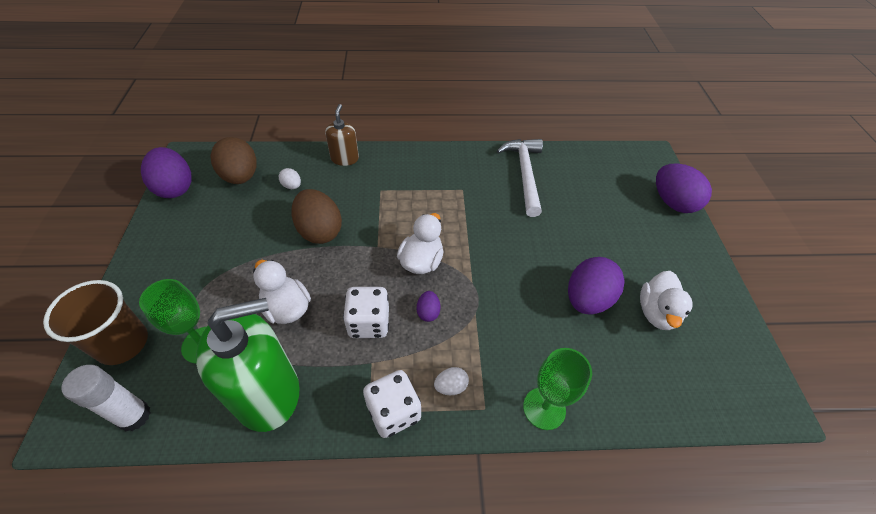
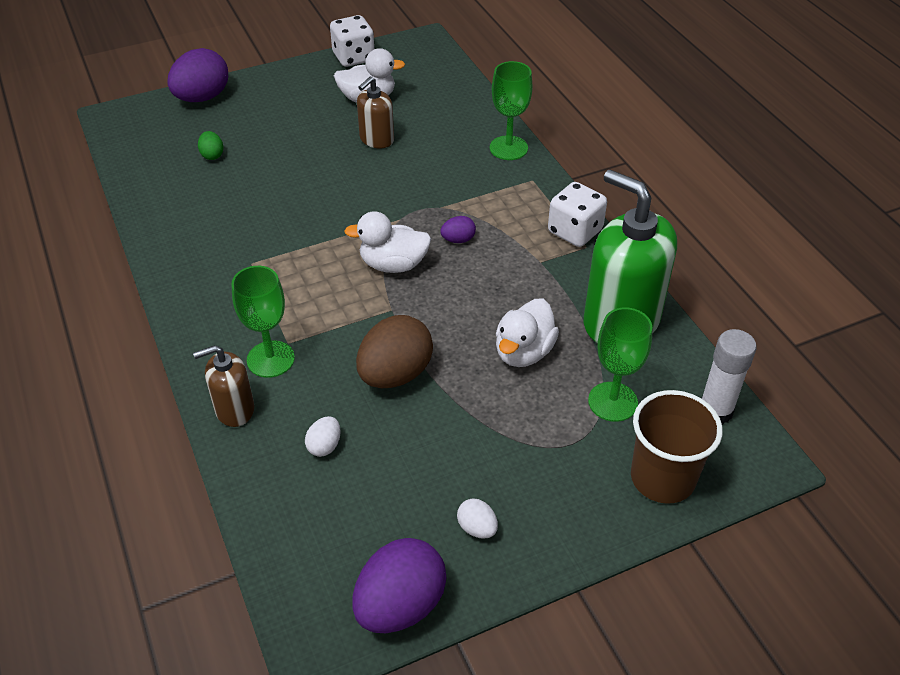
camera: 110 degrees left, 5 degrees down
(241, 177) = (333, 525): brown egg -> none
(369, 323) = (498, 279): white dice -> white dice (353, 57)
(372, 180) = (270, 359): none -> green goblet
(451, 386) = (527, 204): white egg -> white egg (477, 528)
(524, 174) = (196, 214): white hammer -> none
(587, 299) = (376, 139): purple egg -> brown soap dispenser
(591, 194) = (212, 155): none -> green egg

